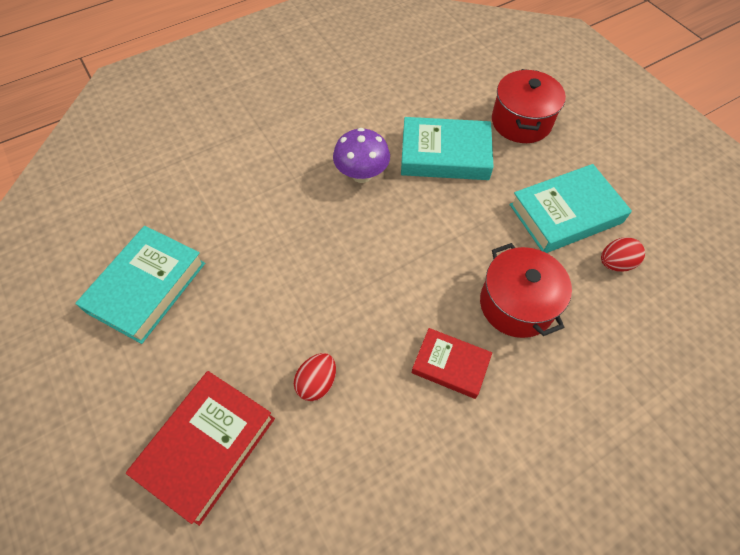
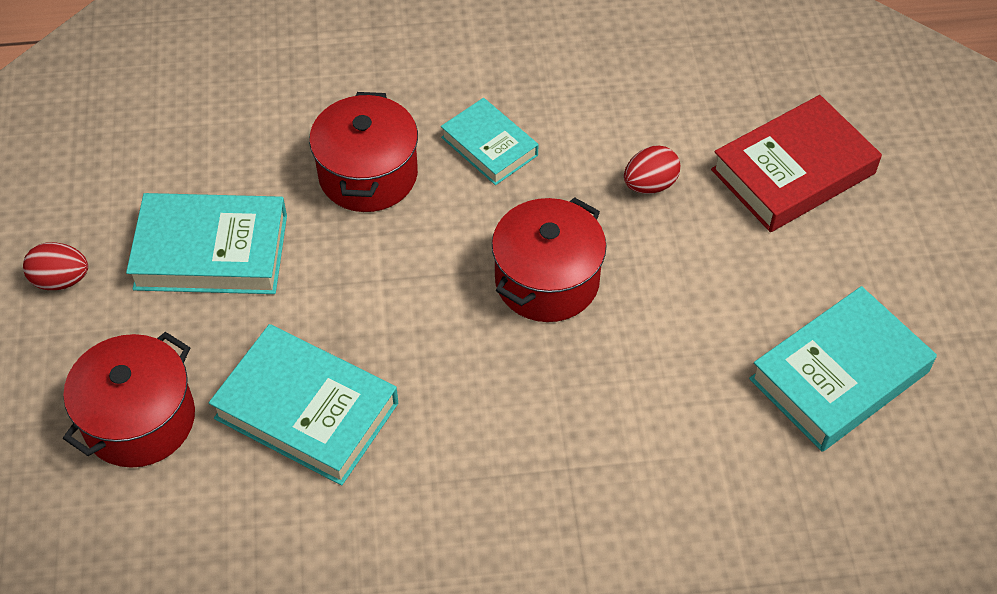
camera: 155 degrees left, 5 degrees down
(356, 277) = (547, 280): none -> red pot
(361, 174) = (458, 429): purple mushroom -> none
(450, 365) = (489, 146): red book -> turquoise book
(615, 263) = (209, 171): red egg -> red egg (61, 280)

